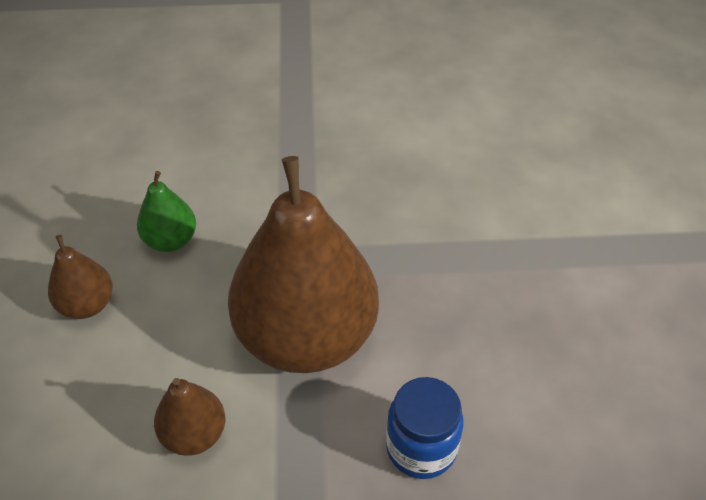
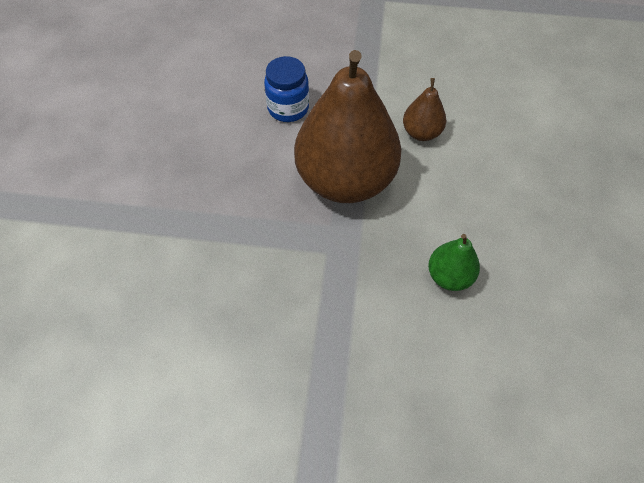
camera: 170 degrees left, 10 degrees up
(87, 305) = (508, 227): brown pear -> none

